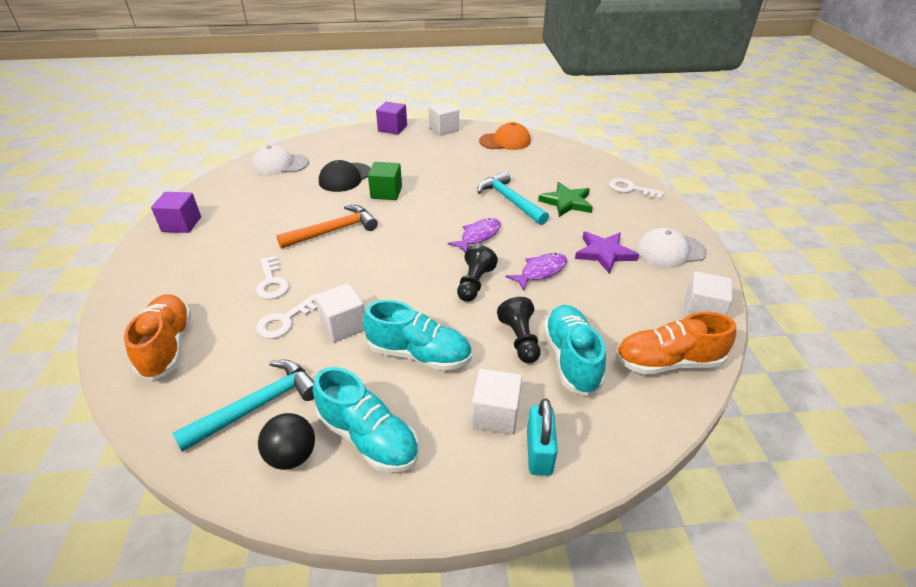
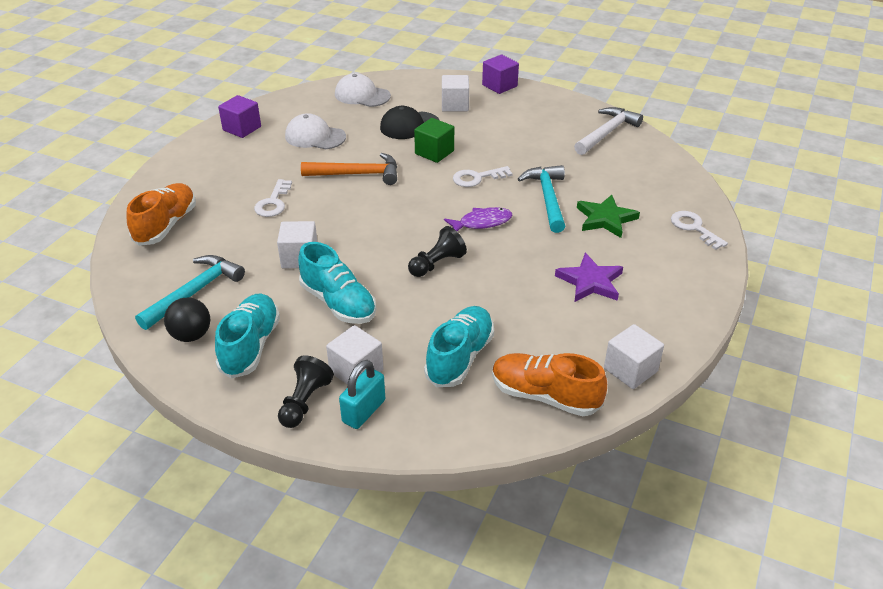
camera: 30 degrees right, 0 degrees up
(257, 406) = (194, 292): turquoise hammer -> turquoise hammer turned 45 degrees counterclockwise
(285, 321) = (260, 237): white key -> white key (477, 178)
(368, 437) = (250, 346): turquoise shoe -> turquoise shoe turned 150 degrees counterclockwise
(444, 129) = (552, 101): white cube -> white cube (455, 105)
(505, 141) = (606, 133): orange cap -> white hammer
(520, 340) = (431, 325): black pawn -> black pawn (304, 402)
(541, 271) = (509, 275): purple fish -> none
(670, 251) = (664, 304): white cap -> white cap (315, 137)

